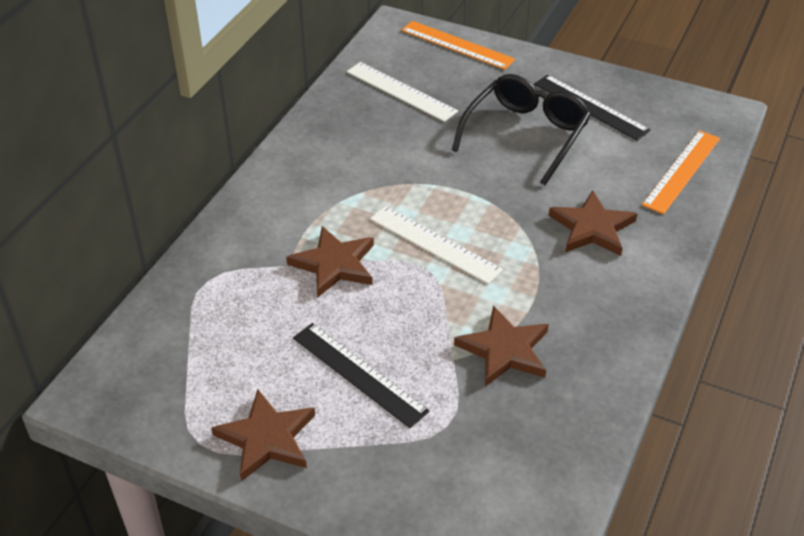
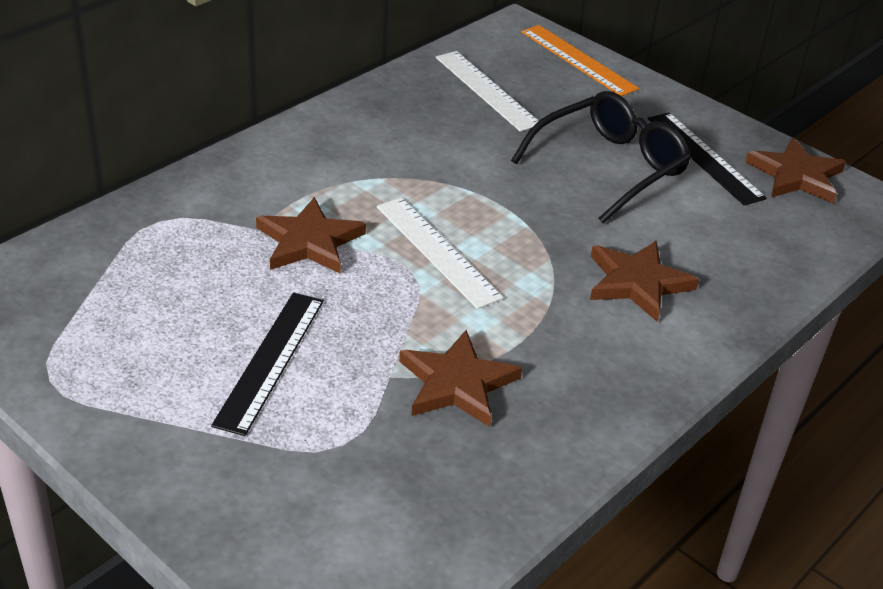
camera: 15 degrees right, 5 degrees down
(267, 438) = (126, 397): brown star -> brown star (796, 176)
(359, 374) = (270, 360): black ruler -> black ruler turned 45 degrees clockwise
(682, 171) = (784, 251): orange ruler -> none

